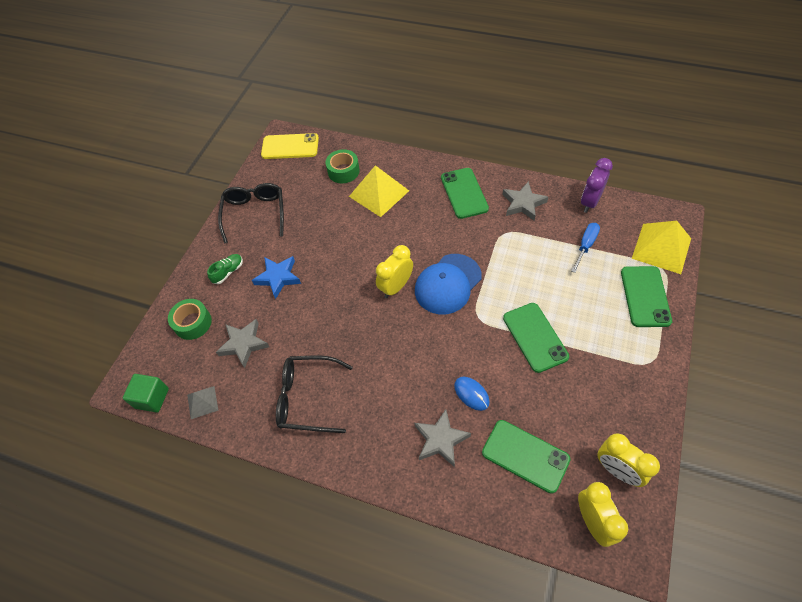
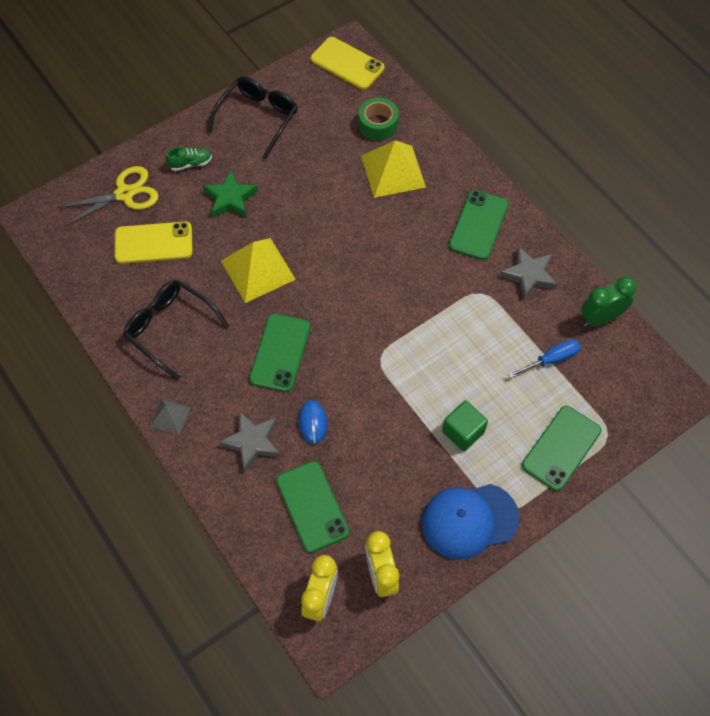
camera: 30 degrees right, 5 degrees up
(152, 398) = (46, 241): green cube -> green cube (463, 432)
(193, 323) = (125, 194): green tape -> yellow scissors
(202, 402) = (83, 272): grey pyramid -> grey pyramid (170, 416)
(243, 344) = (153, 243): grey star -> yellow phone
(278, 278) = (230, 198): blue star -> green star
(396, 287) = (329, 278): yellow clock -> none
(448, 284) = (380, 308): blue cap -> blue cap (469, 520)
(535, 337) = (416, 412): green phone -> green phone (280, 352)
(590, 202) = (600, 318): purple clock -> green clock
(661, 248) = (628, 413): yellow pyramid -> yellow pyramid (258, 269)

